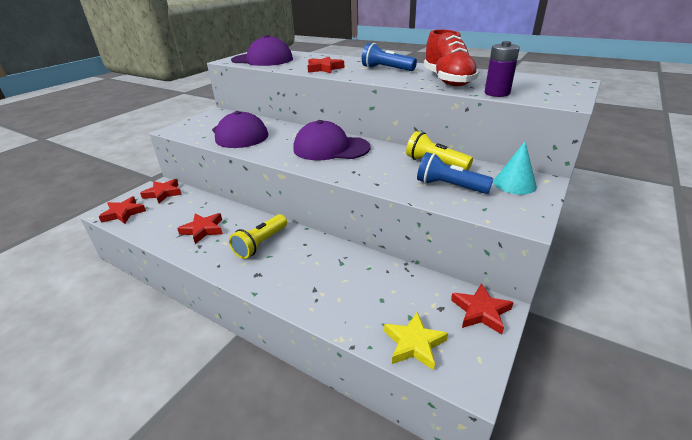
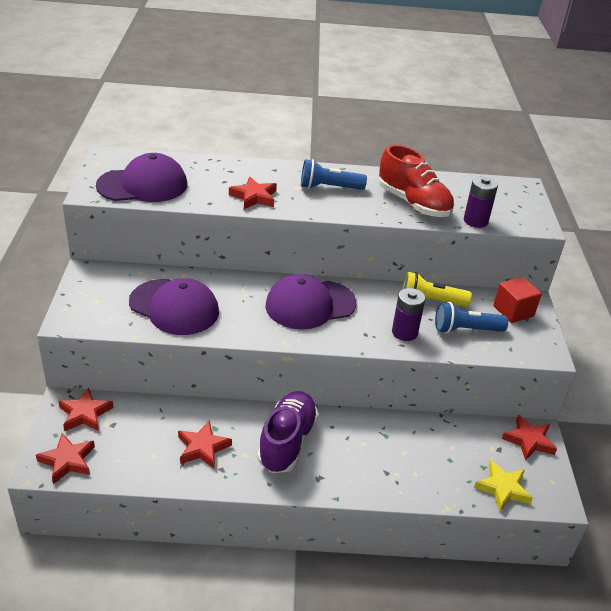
camera: 35 degrees left, 5 degrees up
(261, 244) = (287, 442): yellow flashlight -> purple shoe
(388, 177) = (404, 332): none -> purple battery
(514, 184) = (513, 311): turquoise cone -> red cube

